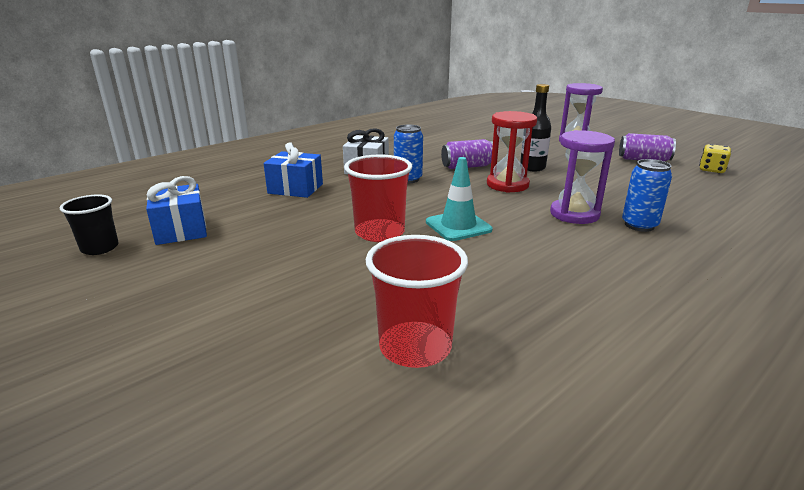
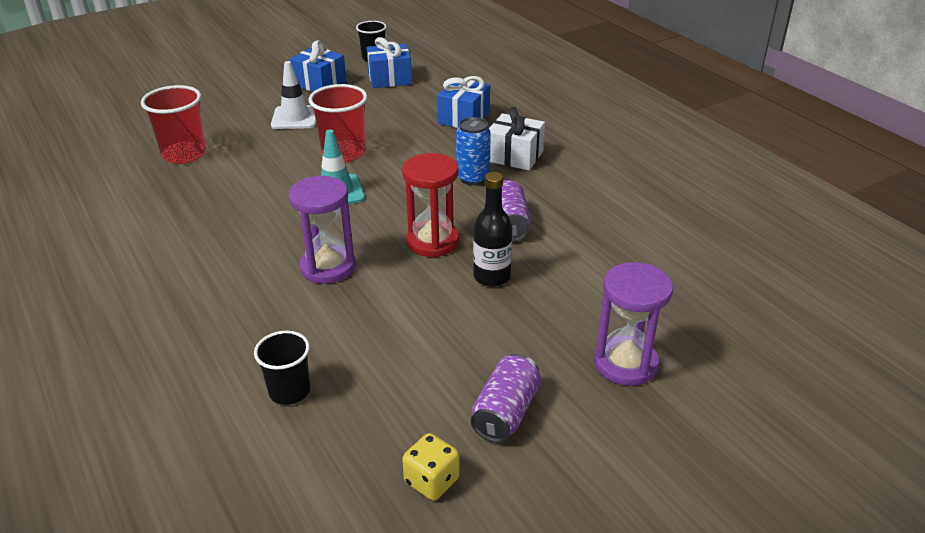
camera: 100 degrees right, 10 degrees up
(175, 275) = (320, 84): none -> blue gift
(289, 275) = (295, 118): none -> white traffic cone
(639, 225) = (278, 303): blue can -> none
(713, 208) = (289, 391): none -> black cup

